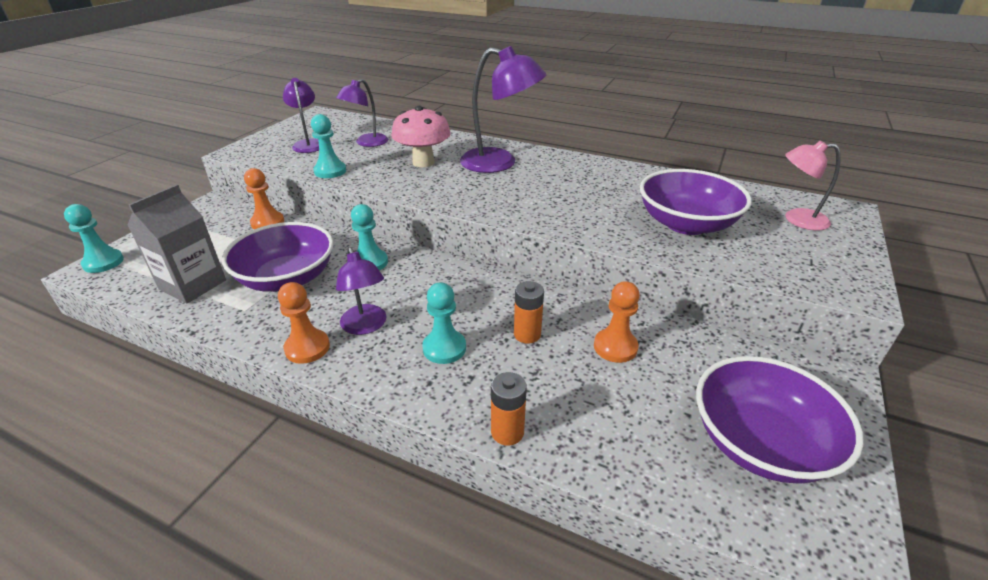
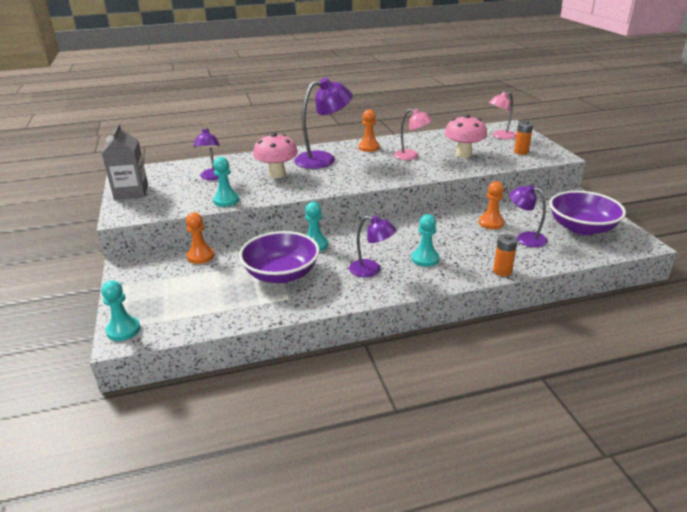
camera: 40 degrees left, 5 degrees down
(193, 285) = (225, 306): grey carton -> grey carton (131, 192)
(307, 348) = (360, 293): orange pawn -> orange pawn (368, 147)
(308, 144) = (169, 192): purple lamp -> purple lamp (525, 238)
(527, 334) = (450, 236): orange battery -> orange battery (521, 152)
(607, 198) = (411, 156): none -> pink lamp
(686, 224) = (463, 154): purple bowl -> pink mushroom

